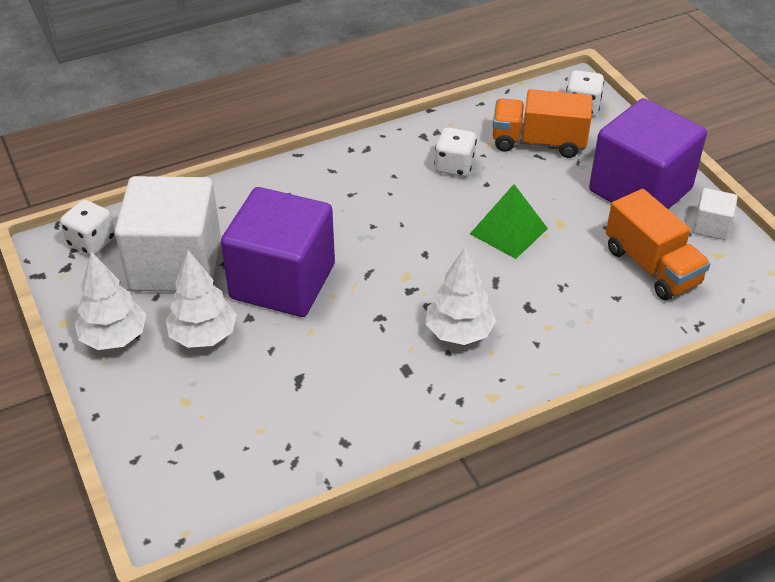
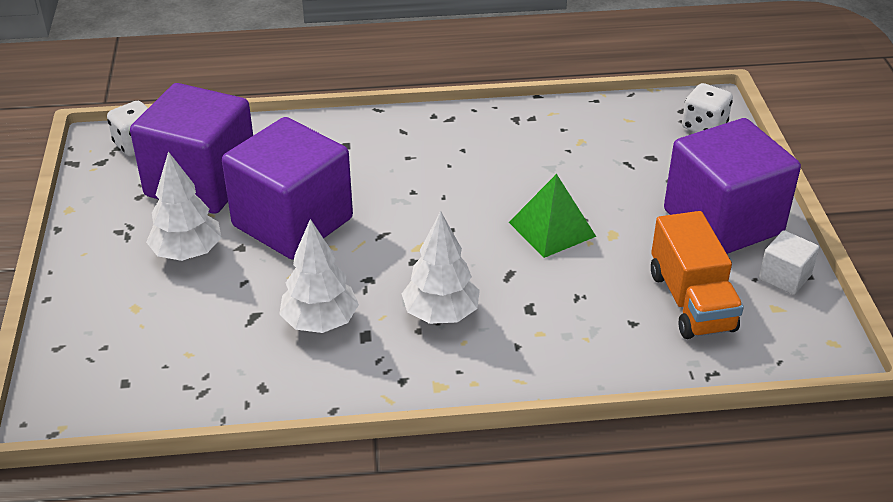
camera: 20 degrees right, 5 degrees down
(114, 337) = (106, 234): white tree -> white tree (320, 322)
(175, 264) = (201, 182): white cube -> purple cube
(454, 166) = (531, 154): white dice -> none
(538, 142) = (635, 150): orange truck -> none

